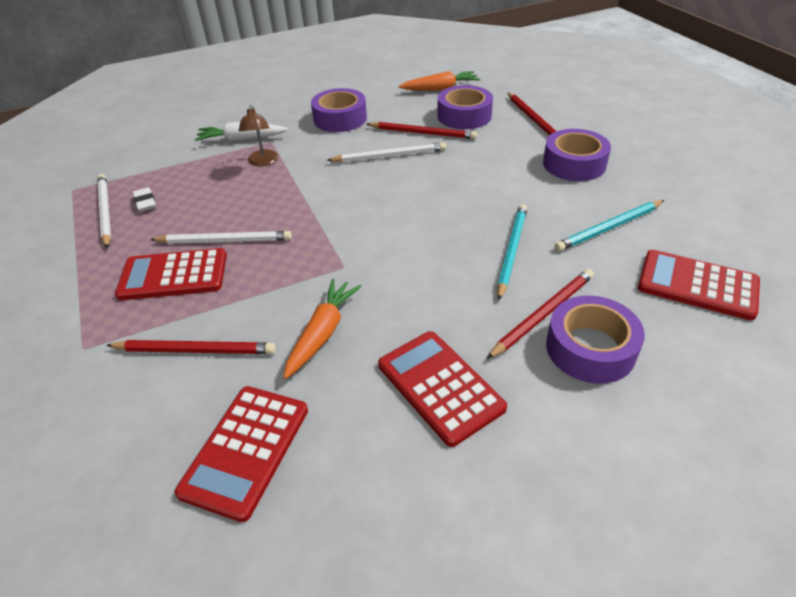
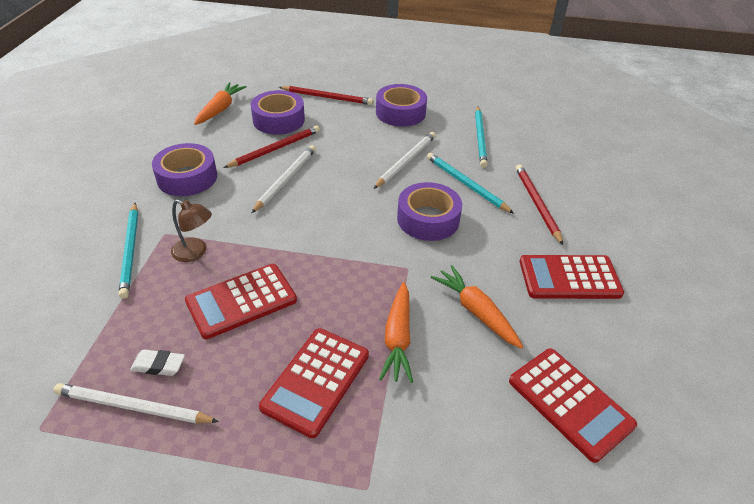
camera: 60 degrees left, 0 degrees up
(195, 350) = (437, 398): red pencil -> none
(225, 241) = (298, 325): white pencil -> white pencil (406, 161)
(241, 139) = (130, 251): white carrot -> turquoise pencil
(249, 298) = (398, 338): none -> orange carrot
(590, 348) = (578, 203): purple tape -> purple tape (428, 219)
(697, 285) = (556, 140): red calculator -> red calculator (241, 301)

